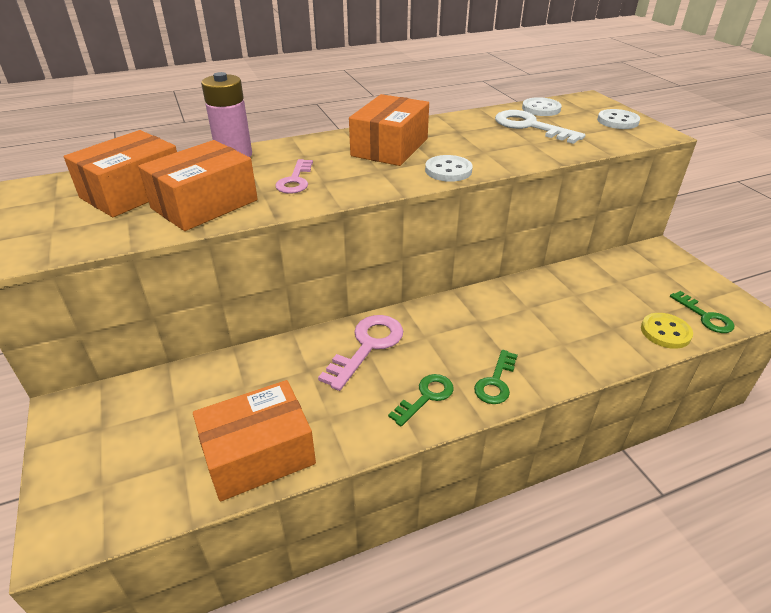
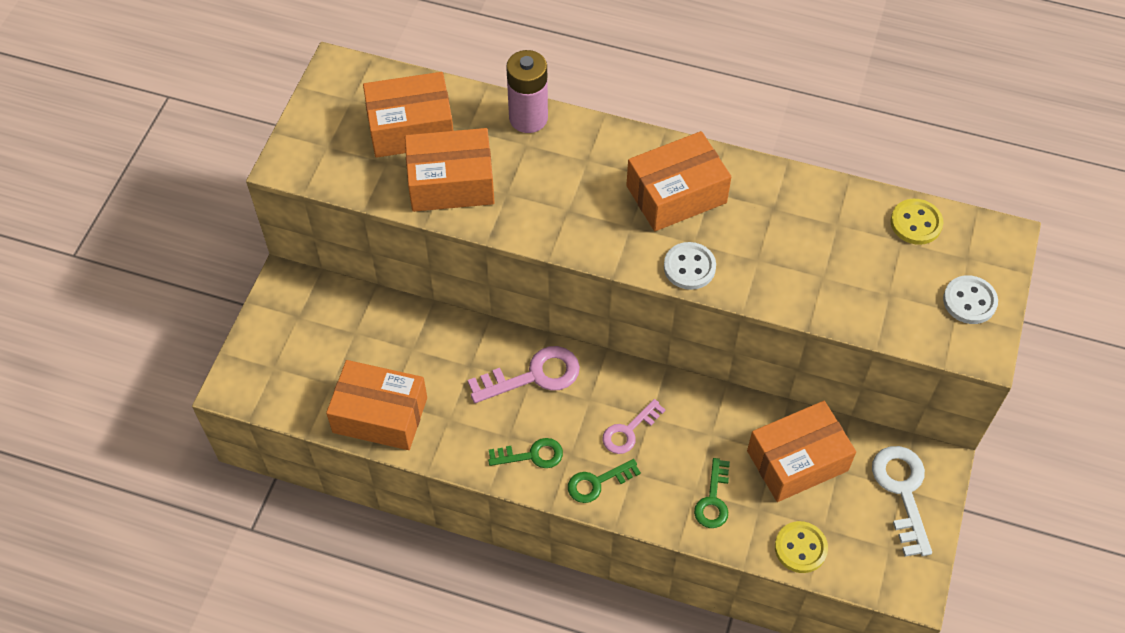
camera: 40 degrees right, 20 degrees up
(295, 180) = (546, 194): pink key -> pink key (629, 431)
(530, 126) = (858, 248): white key -> white key (902, 492)
(541, 109) = (916, 223): white button -> yellow button
(594, 290) = (797, 461): none -> orange box
(705, 316) = (863, 563): green key -> green key (713, 500)

